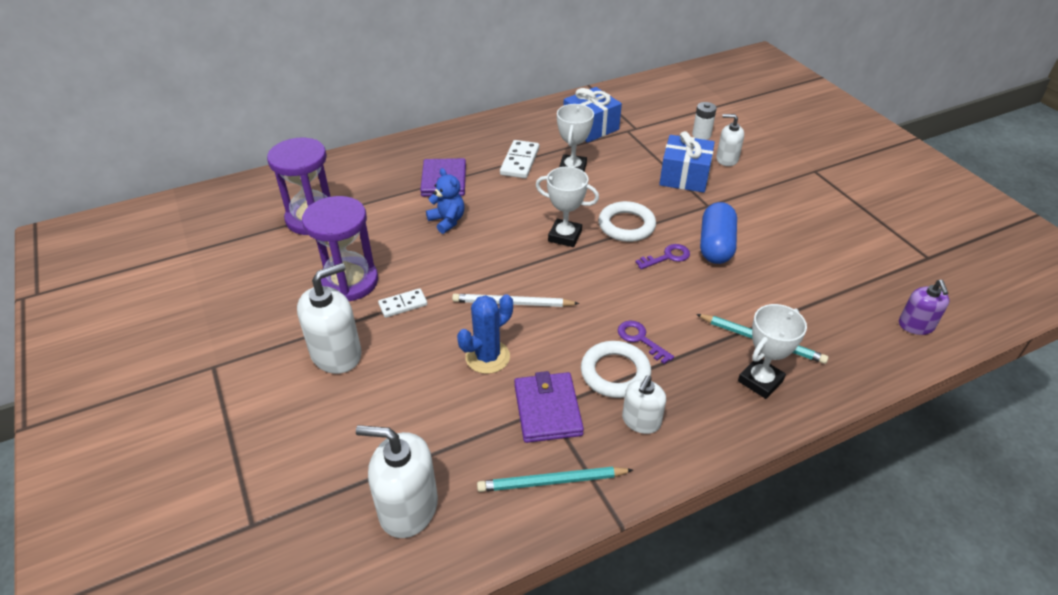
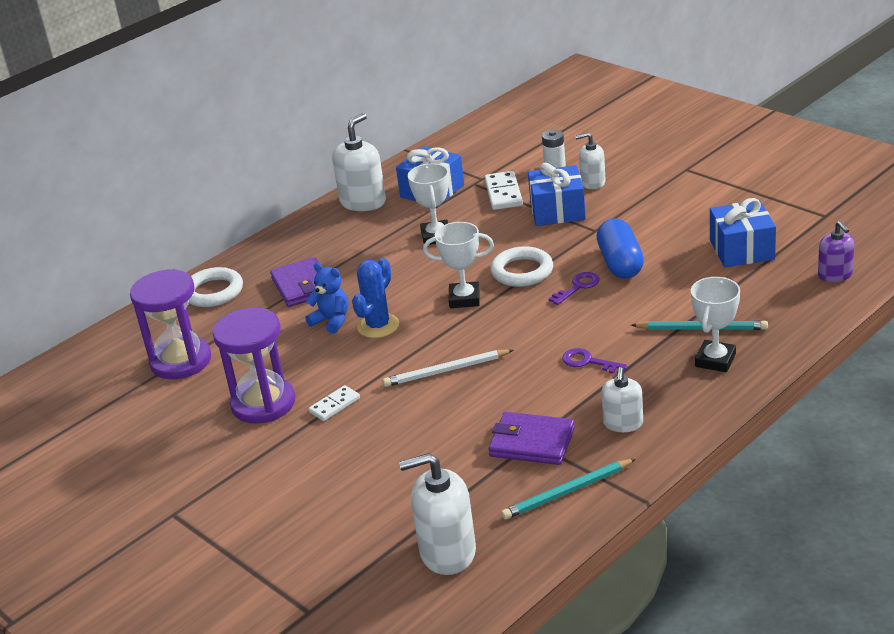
camera: 15 degrees left, 10 degrees down
(336, 354) = (294, 465): white soap dispenser -> white soap dispenser (363, 202)
(487, 357) = (449, 420): blue cactus -> blue cactus (378, 326)
(520, 161) = (375, 245): white domino -> white domino (503, 193)
(547, 410) = (532, 442): purple wallet -> purple wallet turned 45 degrees counterclockwise
(615, 373) = (579, 395): white ring -> white ring (213, 292)
(834, 268) = (742, 250): none -> blue gift

